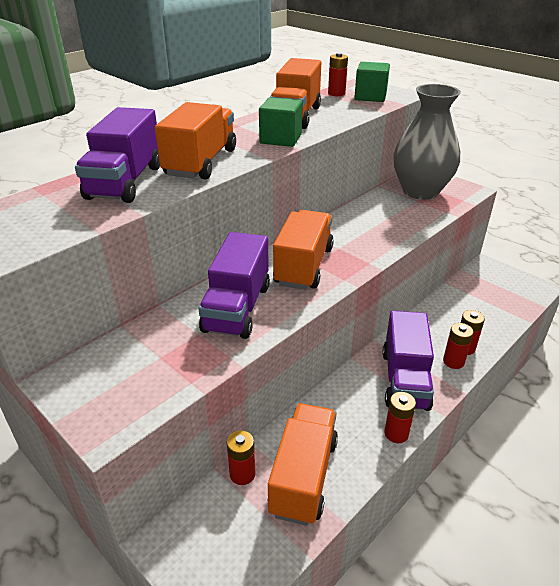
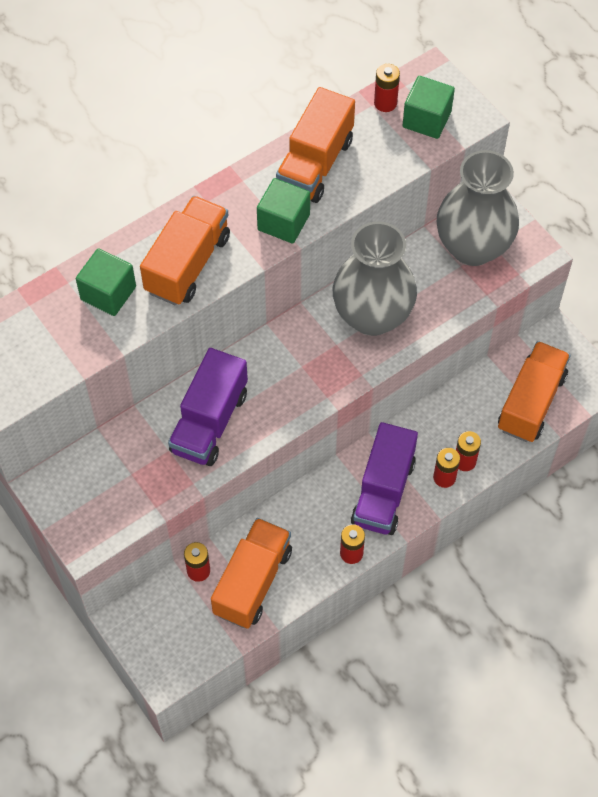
camera: 10 degrees right, 25 degrees up
(125, 182) = (108, 293): purple truck -> green cube
(303, 266) = (290, 369): orange truck -> orange truck (531, 402)
(361, 230) = (372, 316): none -> grey vase

